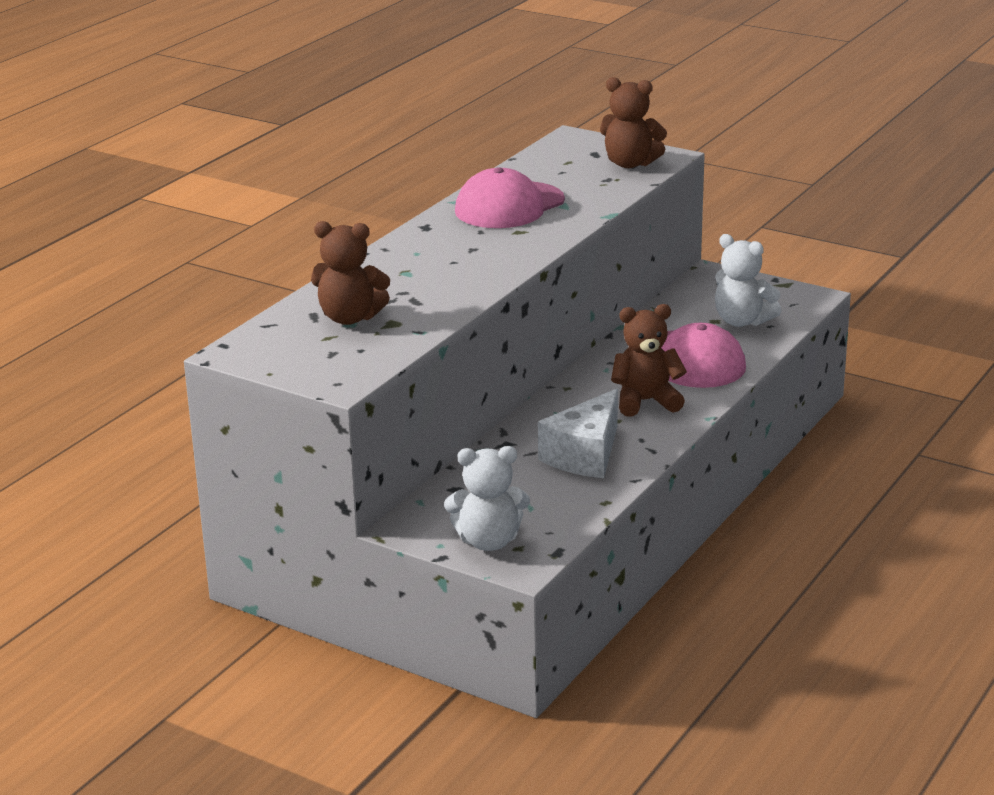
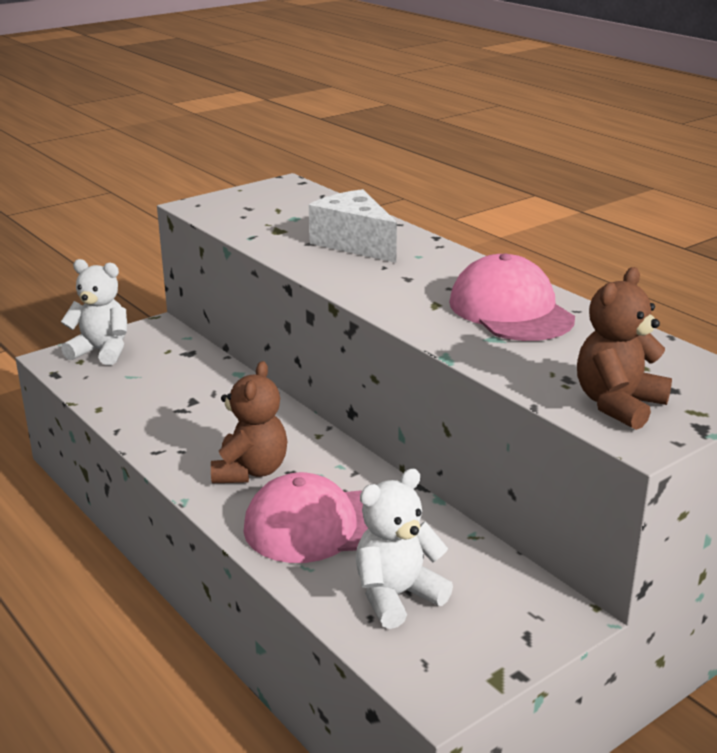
camera: 110 degrees right, 0 degrees up
(350, 318) = (304, 218): brown teddy bear -> none
(488, 541) = (101, 351): white teddy bear -> white teddy bear turned 90 degrees clockwise
(585, 455) = (182, 416): white cheese -> white cheese (354, 243)

